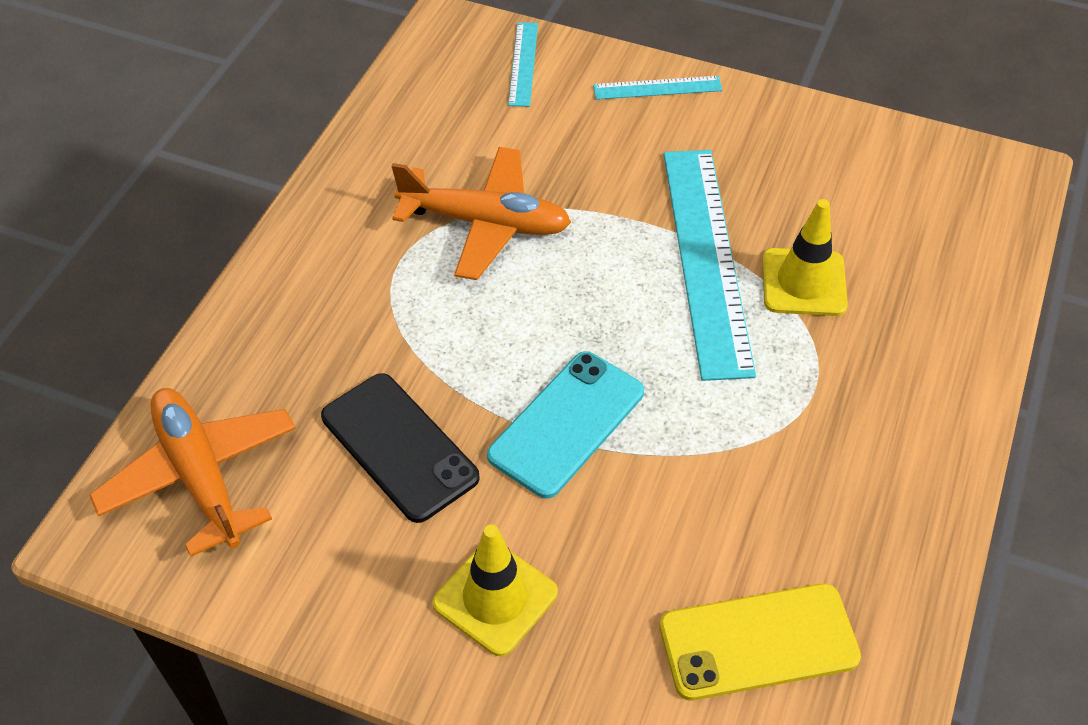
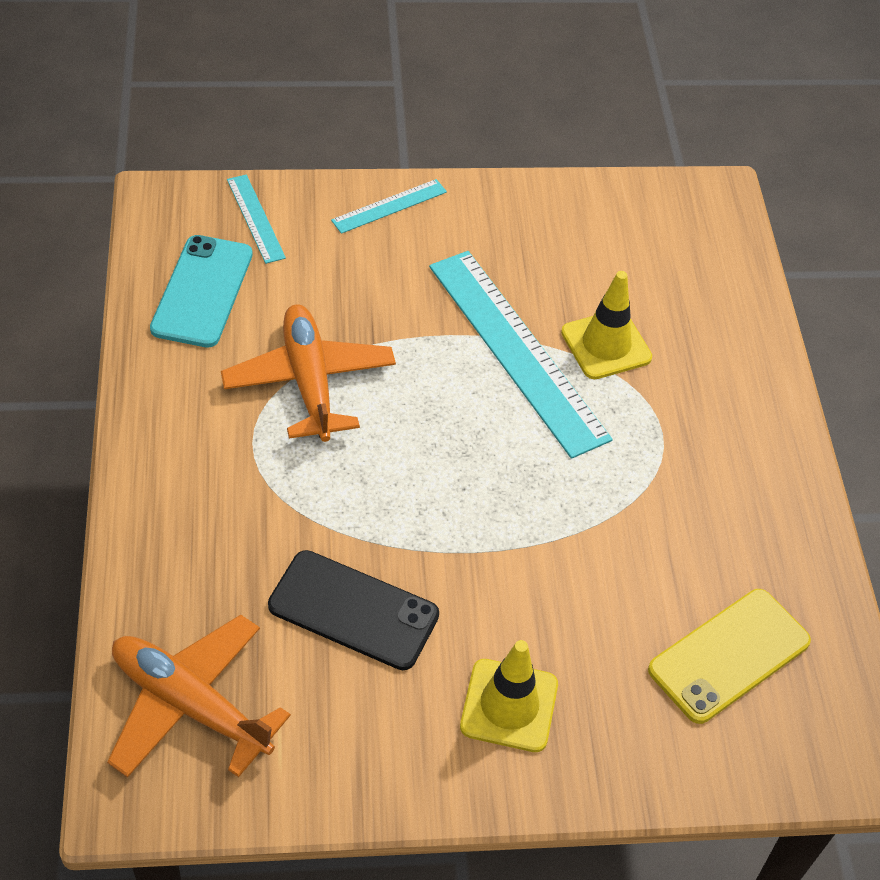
camera: 30 degrees left, 0 degrees up
(485, 223) = (309, 382): orange plane -> orange plane turned 90 degrees counterclockwise
(566, 424) = (483, 536): turquoise phone -> turquoise phone (202, 291)

